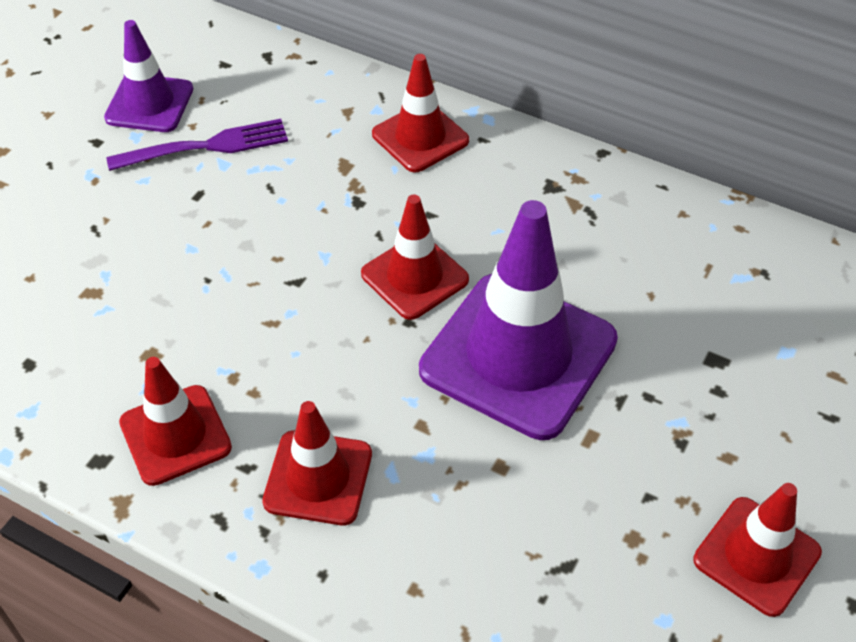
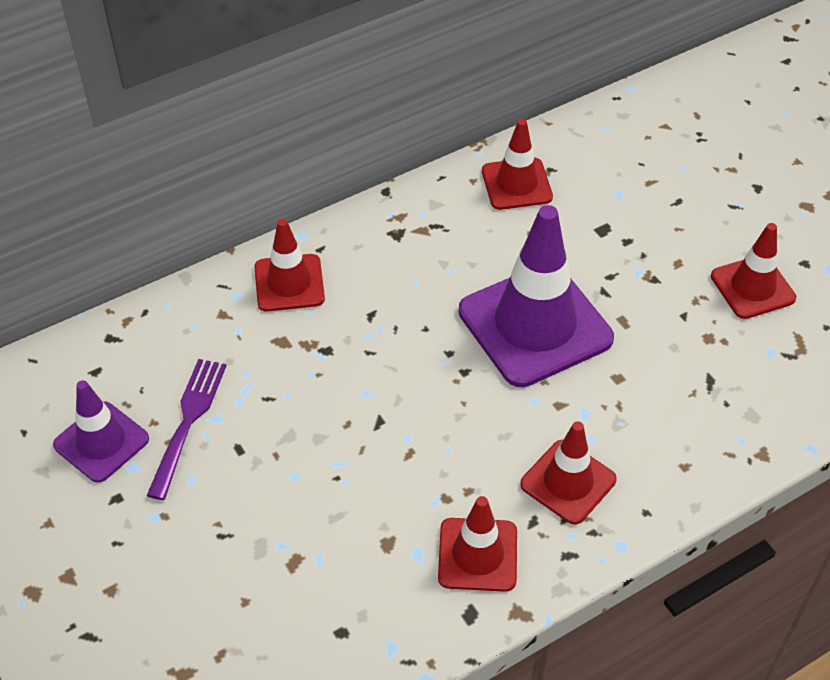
camera: 60 degrees left, 0 degrees up
(414, 277) = (426, 349): red traffic cone -> red traffic cone (516, 184)

